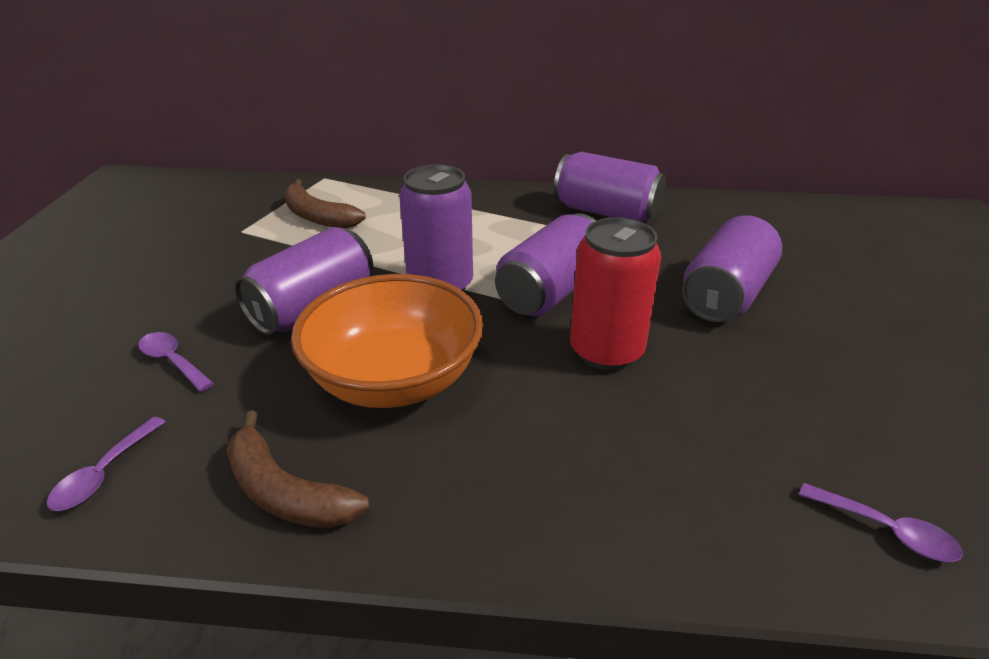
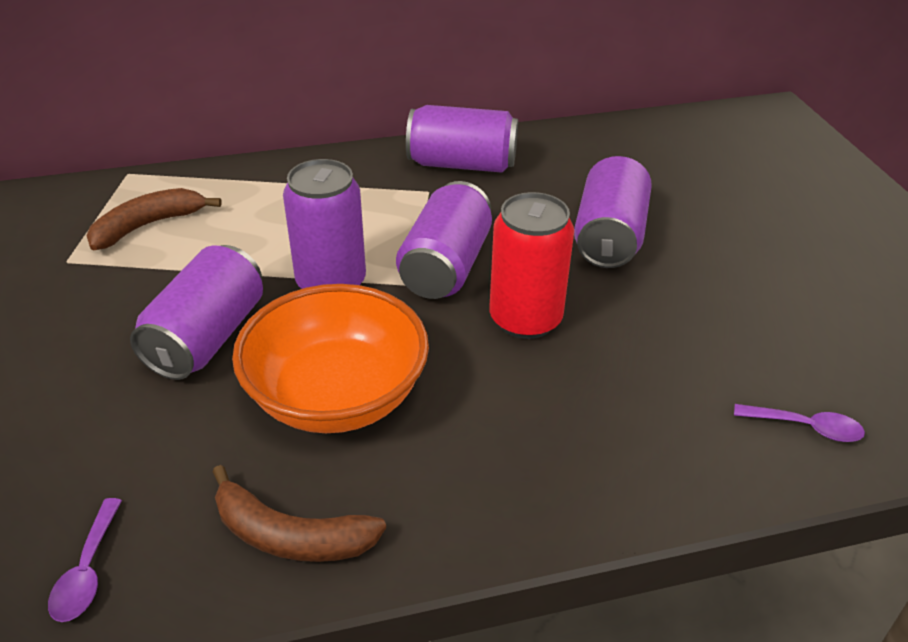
camera: 20 degrees left, 5 degrees up
(172, 361) = (84, 434): purple spoon -> none
(317, 216) = (148, 225): brown banana -> brown banana turned 120 degrees clockwise

